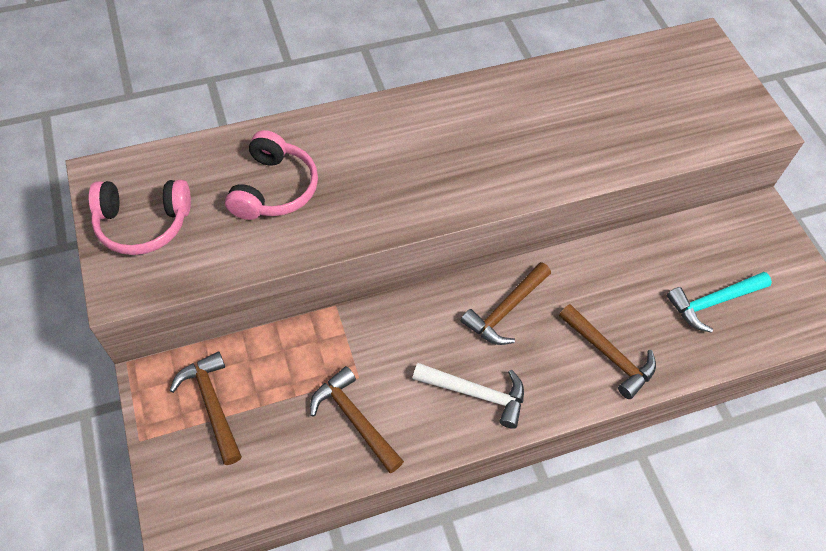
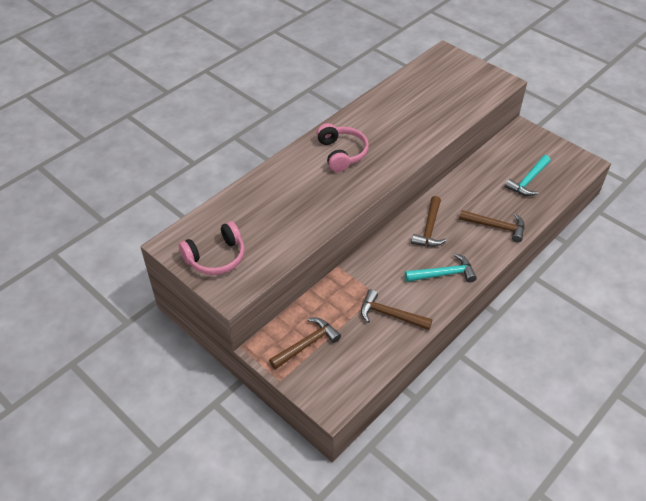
camera: 25 degrees left, 10 degrees down
(212, 404) = (307, 344): brown hammer -> brown hammer turned 105 degrees clockwise
(274, 189) = (277, 210): pink headphones -> pink headphones (342, 153)
(476, 393) = (443, 274): white hammer -> turquoise hammer

